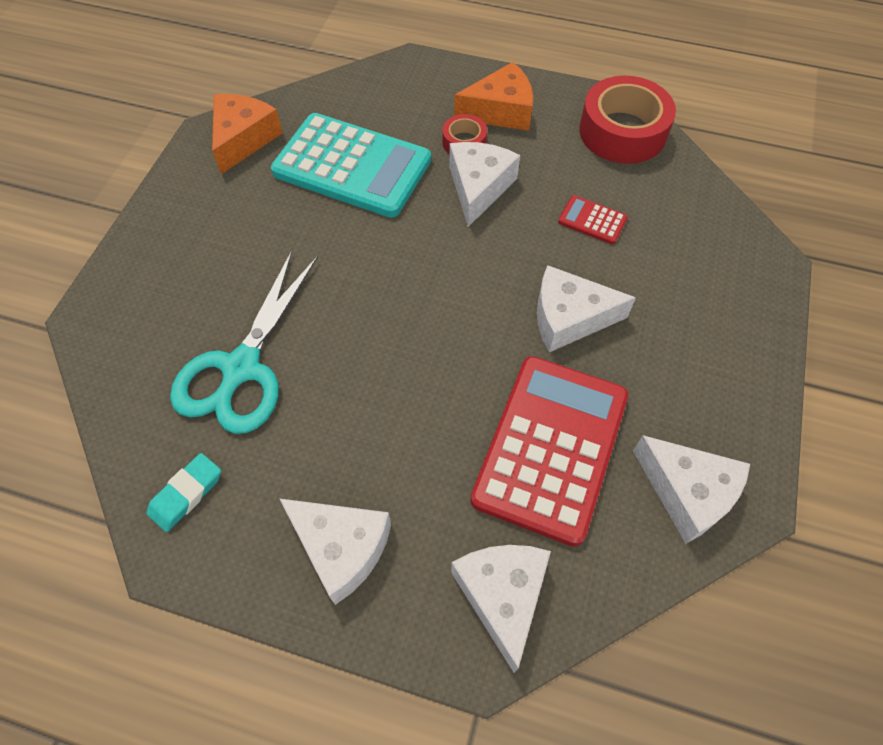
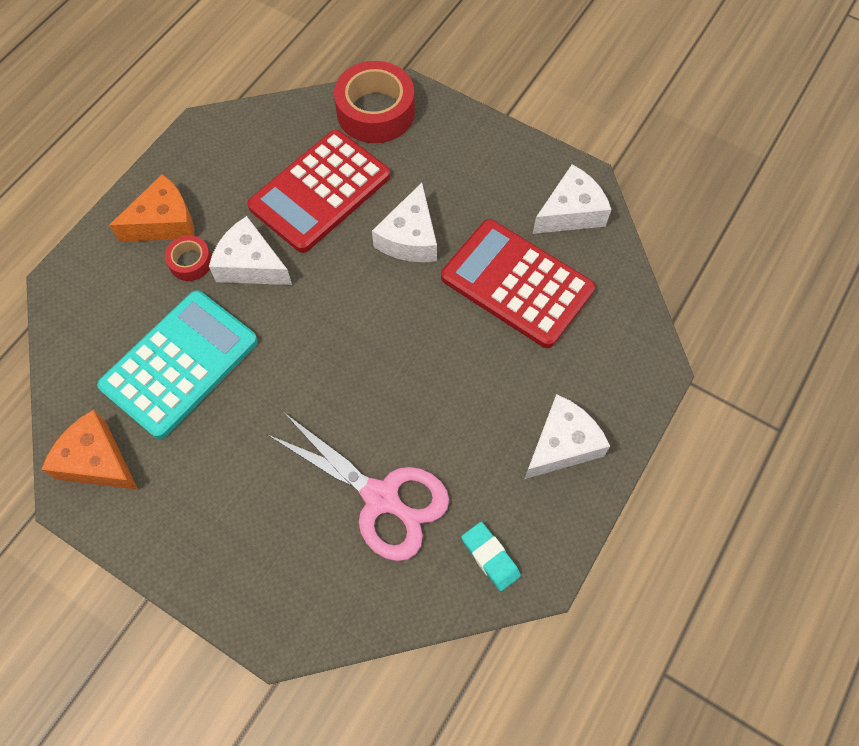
camera: 75 degrees left, 5 degrees up
(241, 369) = (381, 498): turquoise scissors -> pink scissors
(500, 111) = (164, 222): orange cheese -> orange cheese turned 60 degrees clockwise
(502, 596) = (618, 345): white cheese -> none
(592, 220) = (320, 192): red calculator -> red calculator, size x2.41
(622, 132) = (232, 138): red tape -> red tape (375, 112)

